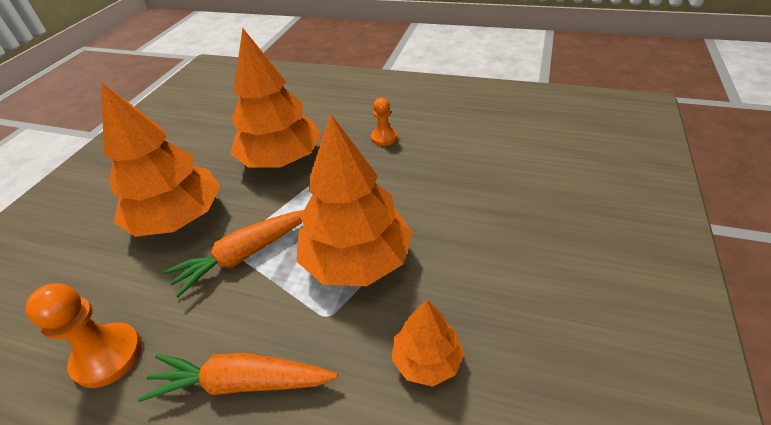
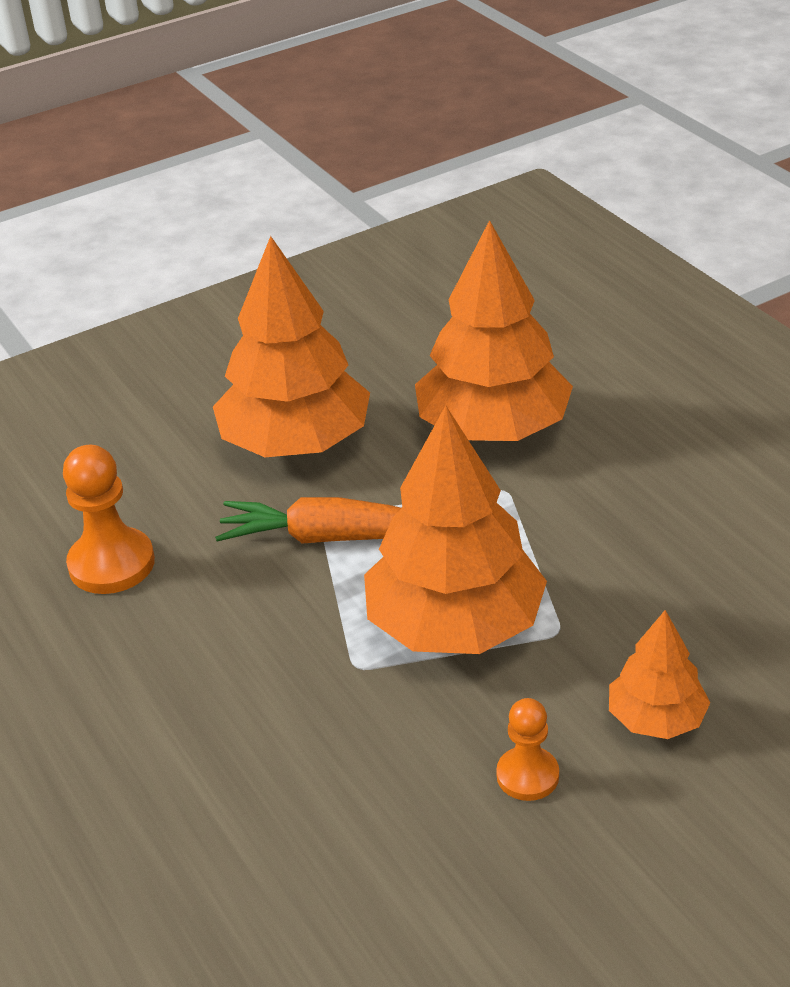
camera: 40 degrees right, 5 degrees down
(241, 382) = (211, 674): orange carrot -> none
(384, 137) = (676, 475): orange pawn -> orange pawn (527, 775)
(426, 359) = (417, 783): orange tree -> orange tree (656, 718)

